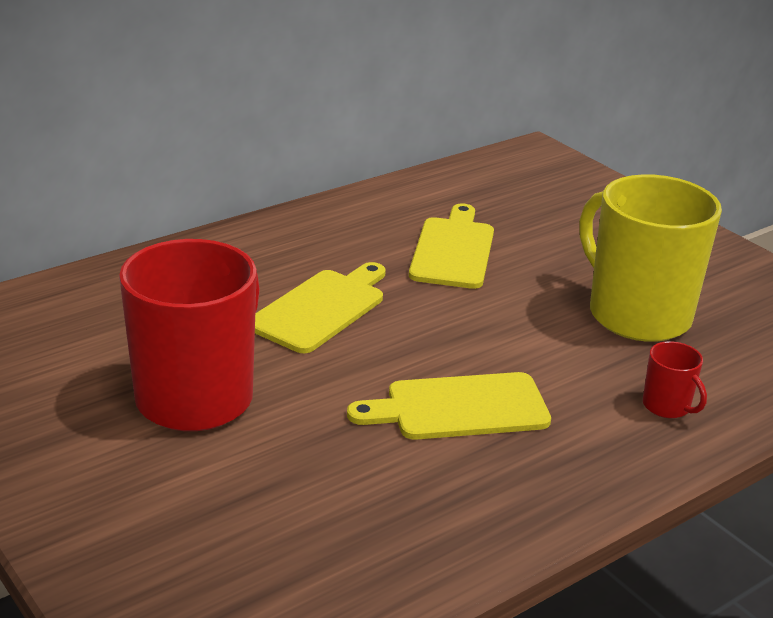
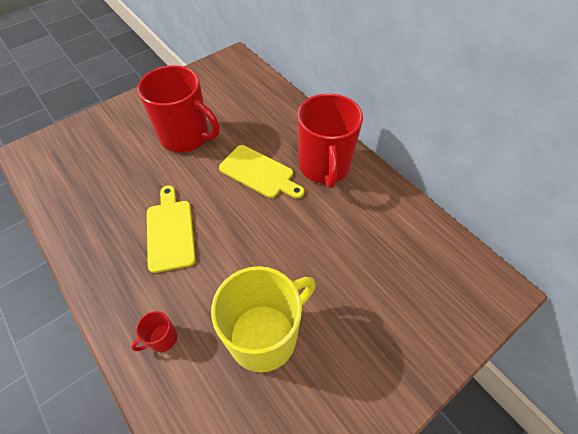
camera: 90 degrees right, 25 degrees up
(315, 245) = (324, 167): none -> red mug
(453, 250) = (331, 231): yellow cutting board -> none

